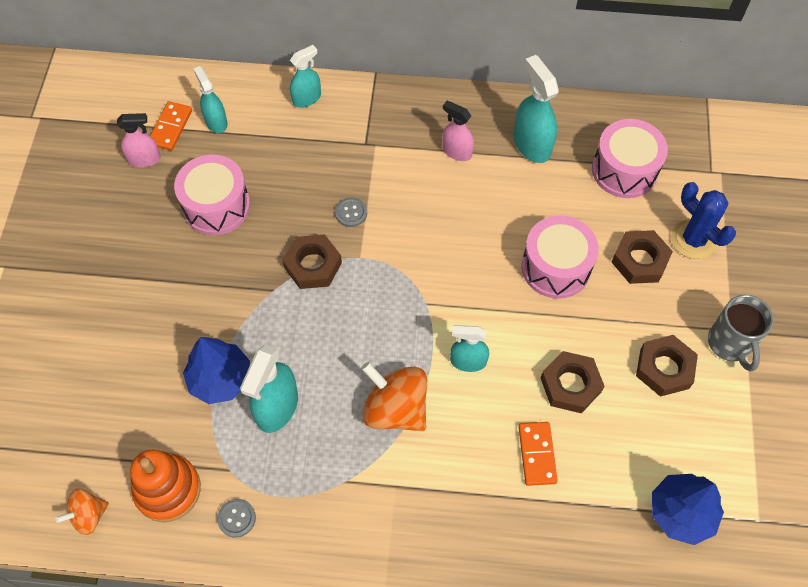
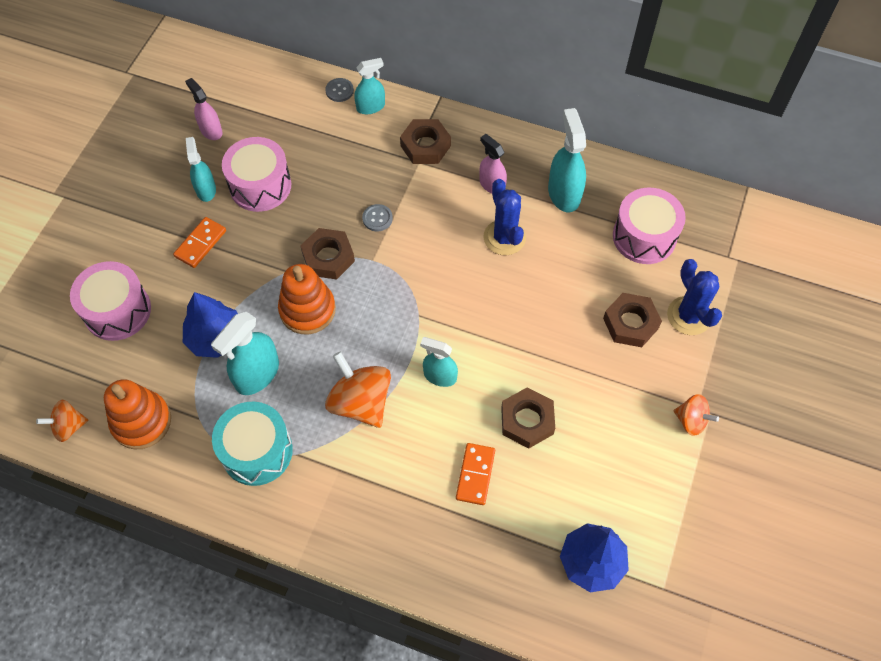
camera: 15 degrees right, 0 degrees up
(144, 159) = (211, 130): pink spray bottle -> pink spray bottle turned 135 degrees counterclockwise
(170, 127) = (242, 107): orange domino -> orange domino (200, 243)
(216, 122) = (283, 110): turquoise spray bottle -> turquoise spray bottle (206, 189)
(236, 518) = (192, 461): grey button -> grey button (339, 91)
(303, 489) = (257, 451): none -> turquoise drum
(308, 325) = (307, 310): none -> orange stacking toy
(487, 203) = (504, 237): none -> blue cactus
(556, 267) = (549, 311): pink drum -> pink drum (117, 311)
(664, 368) = (620, 427): brown nut -> brown nut (425, 146)
(730, 344) = (691, 421): grey mug -> orange spinning top

